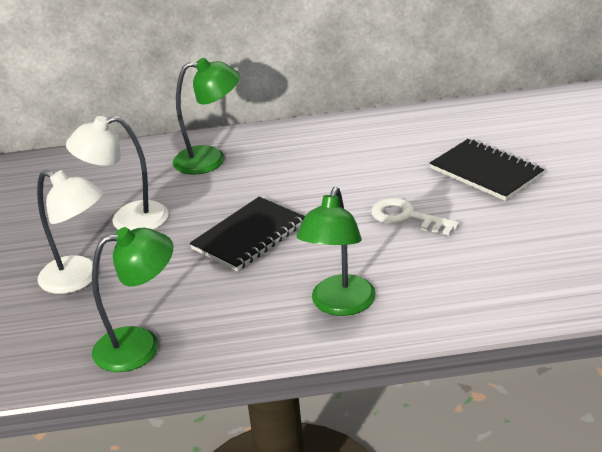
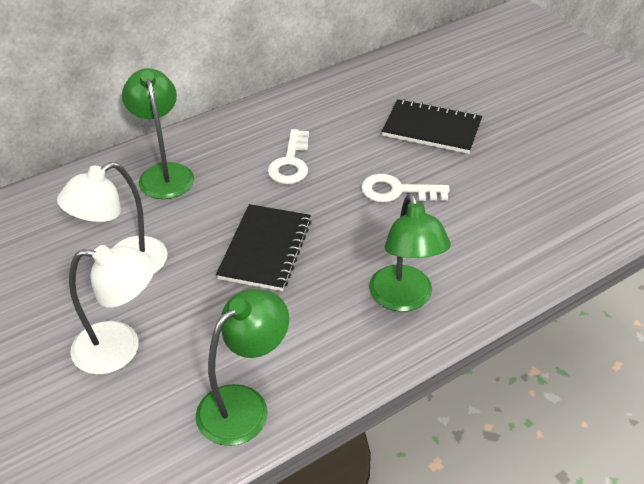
camera: 30 degrees left, 10 degrees up
(210, 159) = (164, 173): green lamp -> green lamp turned 75 degrees counterclockwise
(326, 173) = (291, 162): none -> white key

